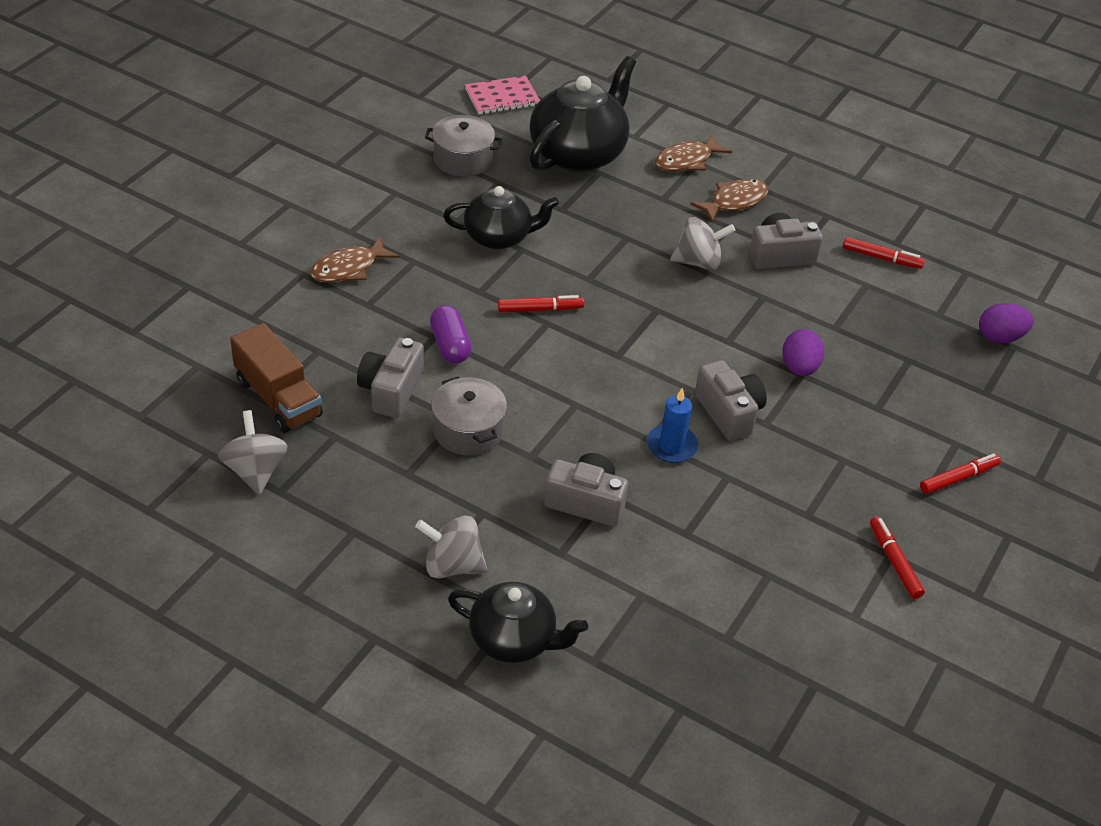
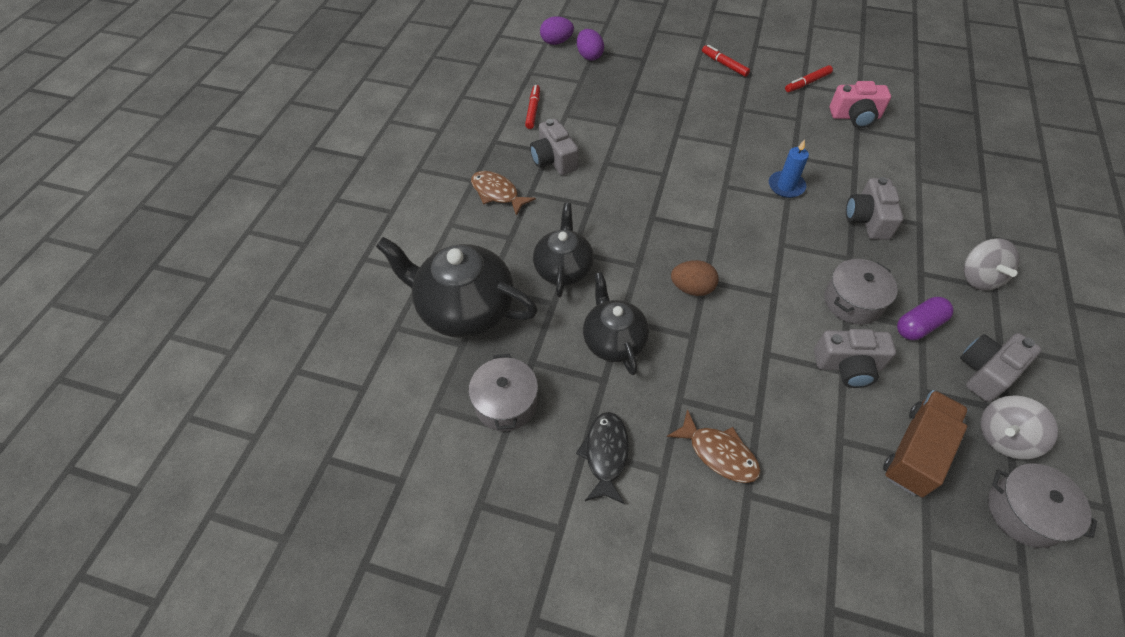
camera: 100 degrees left, 10 degrees up
(182, 444) = (1024, 512): none -> grey pot
(384, 203) = (605, 454): none -> black fish
(450, 345) = (770, 339): purple capsule -> purple capsule (918, 325)
(502, 97) = (384, 396): pink notebook -> none
(514, 640) = (1005, 231): black teapot -> black teapot (563, 268)
(540, 309) = (692, 288): red marker -> brown egg
(687, 161) = (450, 231): brown fish -> none
(698, 262) = (583, 202): grey spinning top -> none
(729, 412) = (735, 163): grey camera -> grey camera (986, 372)
(797, 585) = (855, 117): none -> pink camera
(799, 368) = (670, 136): purple egg -> purple egg (556, 42)

